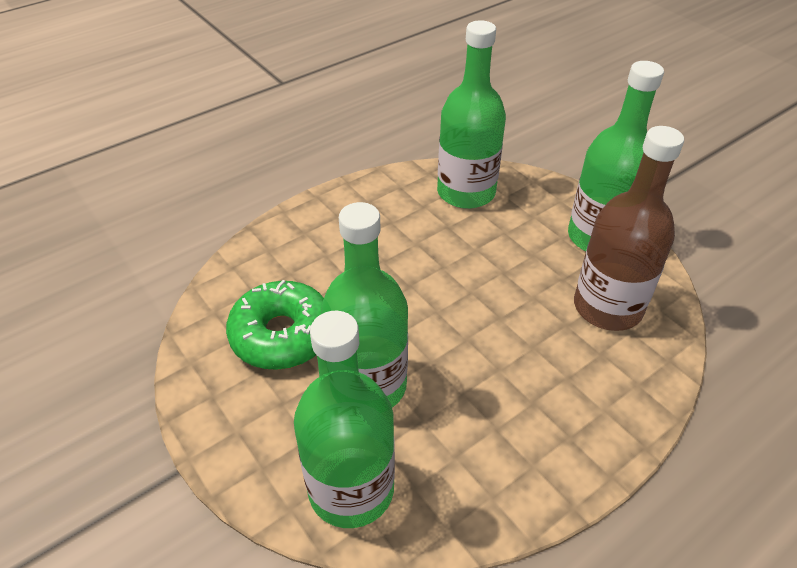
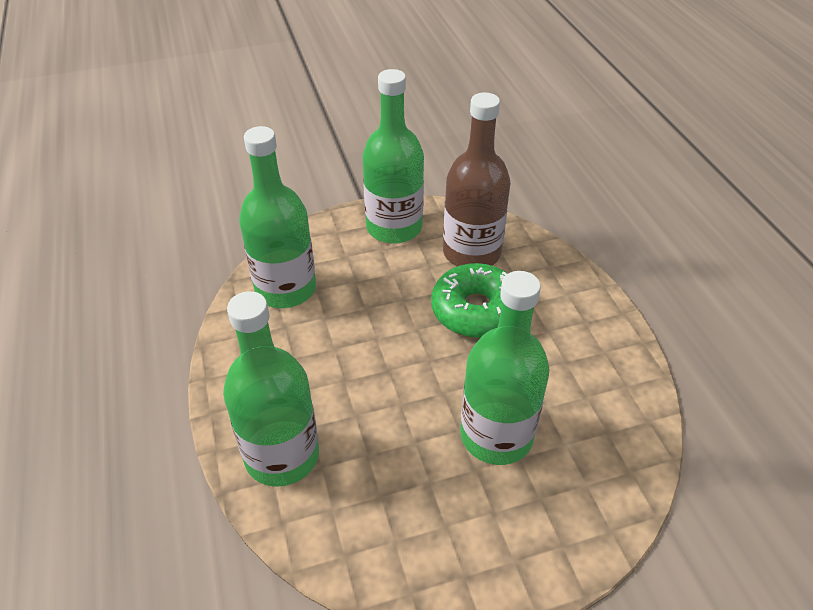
camera: 70 degrees left, 0 degrees up
(282, 335) = (407, 493): green donut -> green donut (476, 311)
(351, 489) = (601, 478): green bottle -> green bottle (282, 456)

